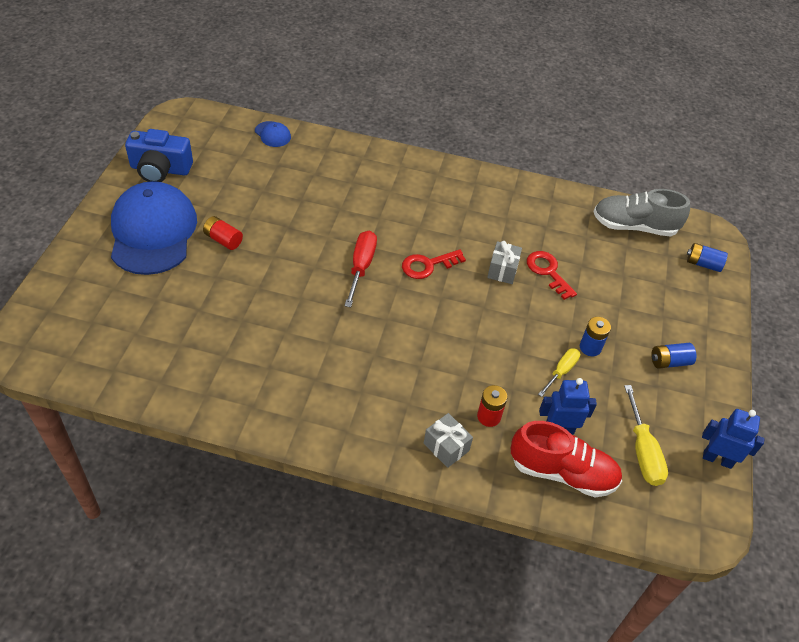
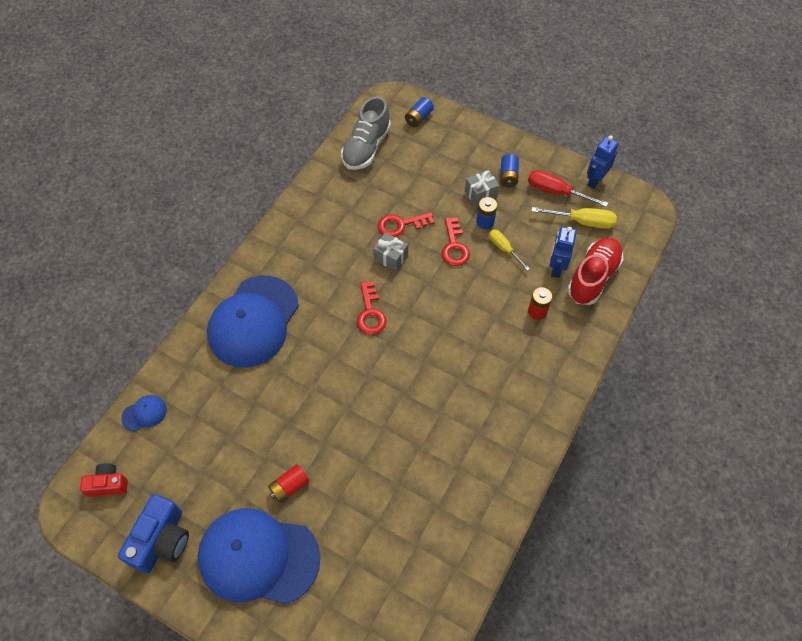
camera: 70 degrees left, 10 degrees up
(204, 128) = (108, 484): none -> red camera
(361, 267) = (358, 368): red screwdriver -> red screwdriver (556, 192)
(386, 182) = (253, 321): none -> blue cap
(446, 447) = (560, 348): grey gift -> grey gift (480, 194)
(542, 323) = (454, 246): none -> red key

